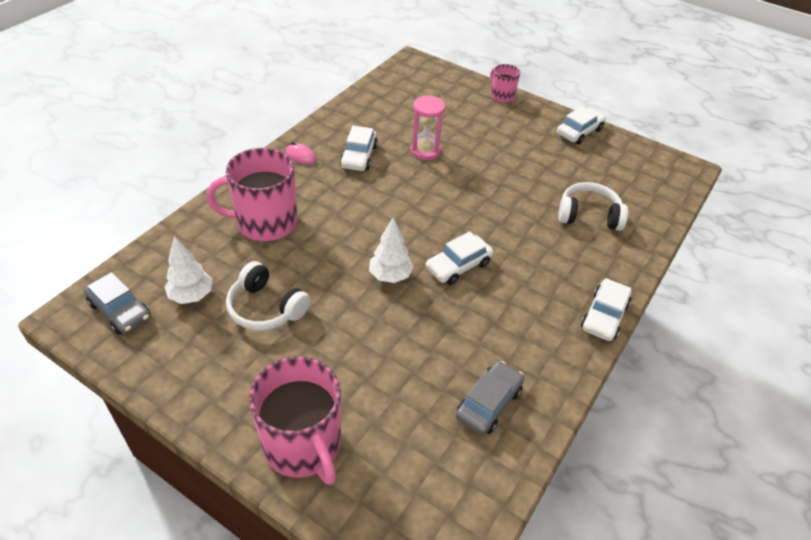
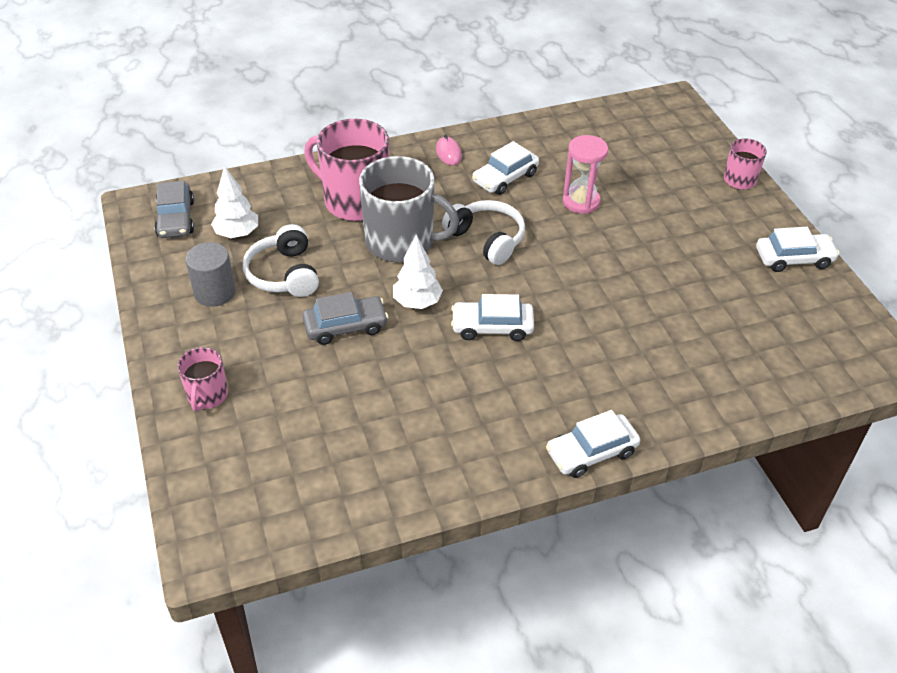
camera: 40 degrees right, 0 degrees up
(221, 354) = (215, 292): none -> grey cylinder
(303, 445) = (207, 395): pink mug -> pink mug, size x0.52
(332, 237) = (401, 242): none -> grey mug
(488, 403) = (388, 457): grey car -> grey car (345, 326)
(588, 215) = (694, 350): white headphones -> white headphones (487, 239)

